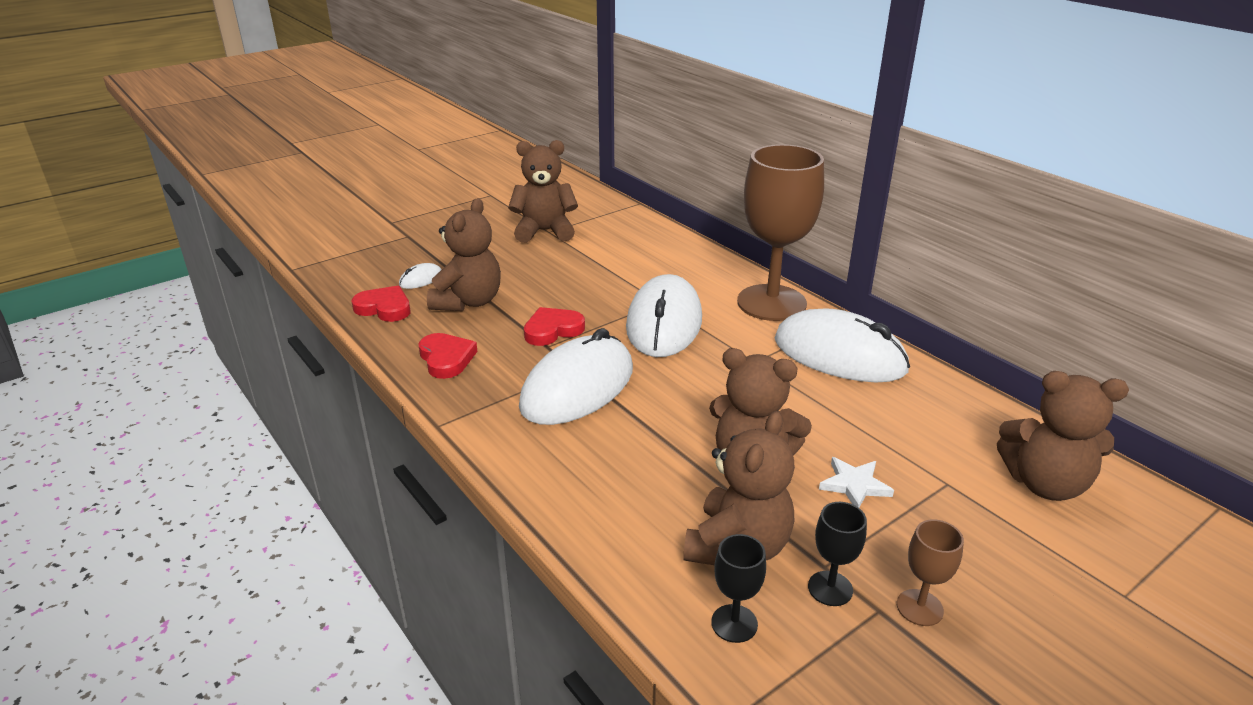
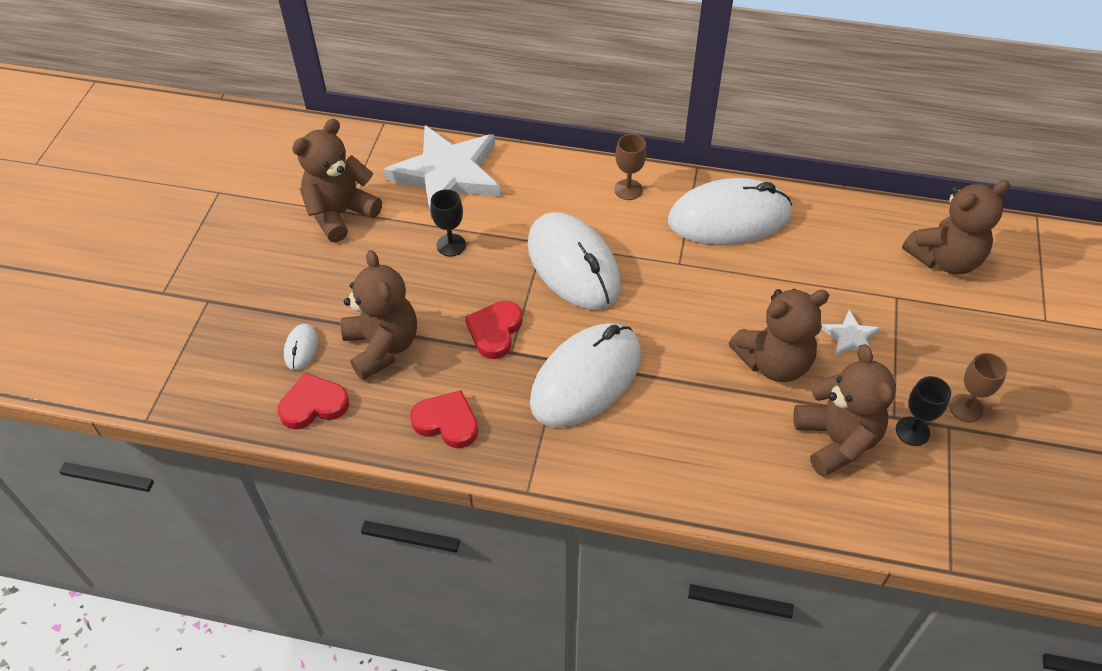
camera: 40 degrees left, 20 degrees up
(577, 387) = (586, 378): white mouse -> white mouse turned 45 degrees clockwise
(644, 241) = (448, 174): none -> white star
(734, 623) = (890, 498): black goblet -> black goblet (451, 245)
(771, 303) = (628, 189): brown goblet -> brown goblet, size x0.42

